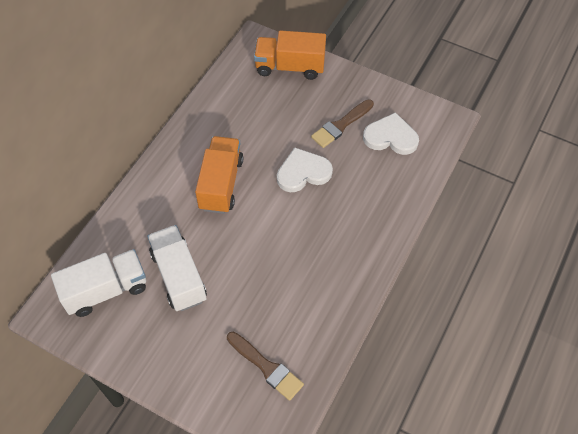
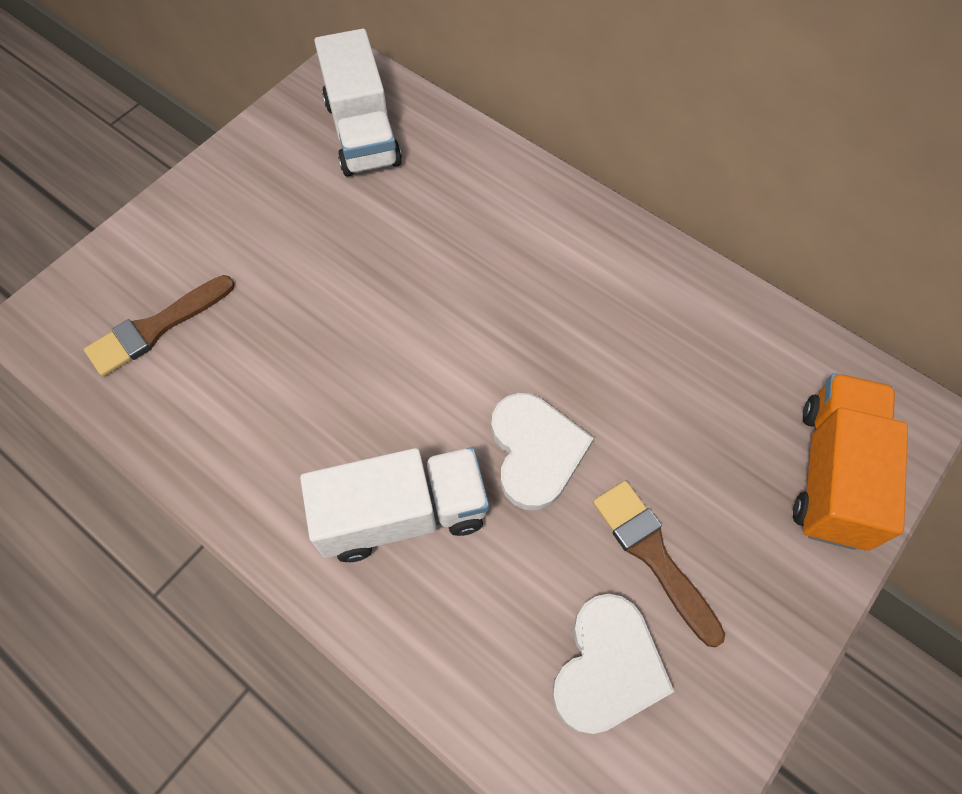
camera: 100 degrees right, 5 degrees up
(179, 276) = (359, 225): white truck -> white truck (402, 514)
(221, 184) = (531, 304): orange truck -> none

